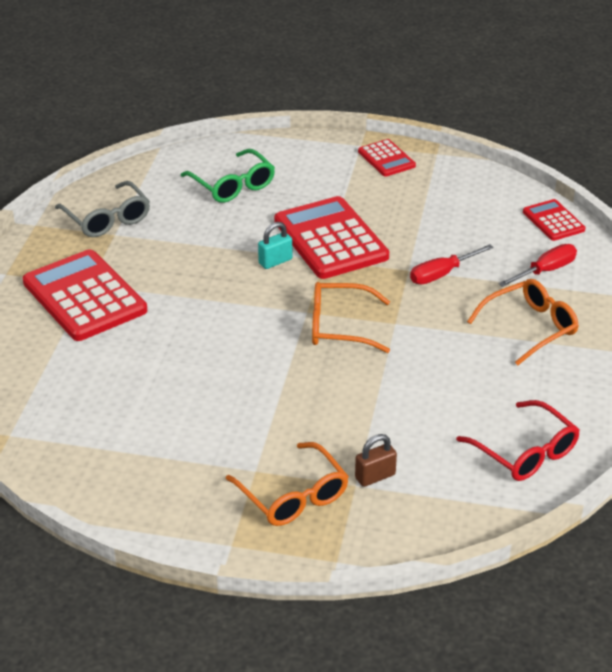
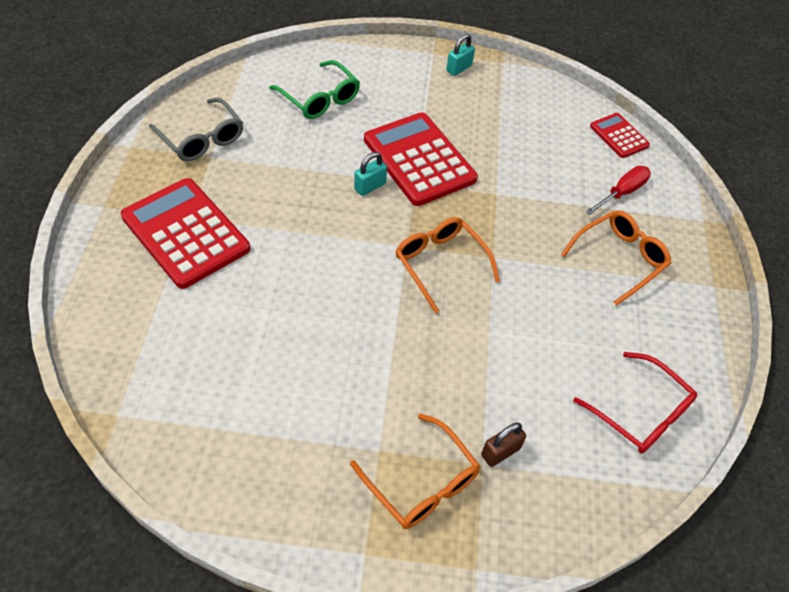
camera: 10 degrees left, 15 degrees up
(338, 327) = (440, 263): orange glasses -> orange glasses turned 60 degrees clockwise
(386, 159) = (459, 68): red calculator -> turquoise padlock
(442, 274) = (528, 198): red screwdriver -> none

